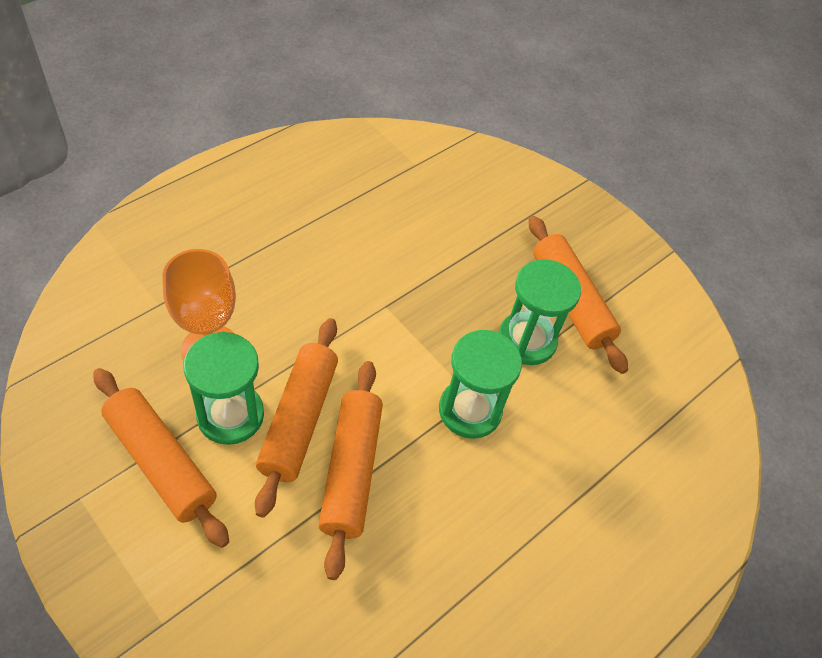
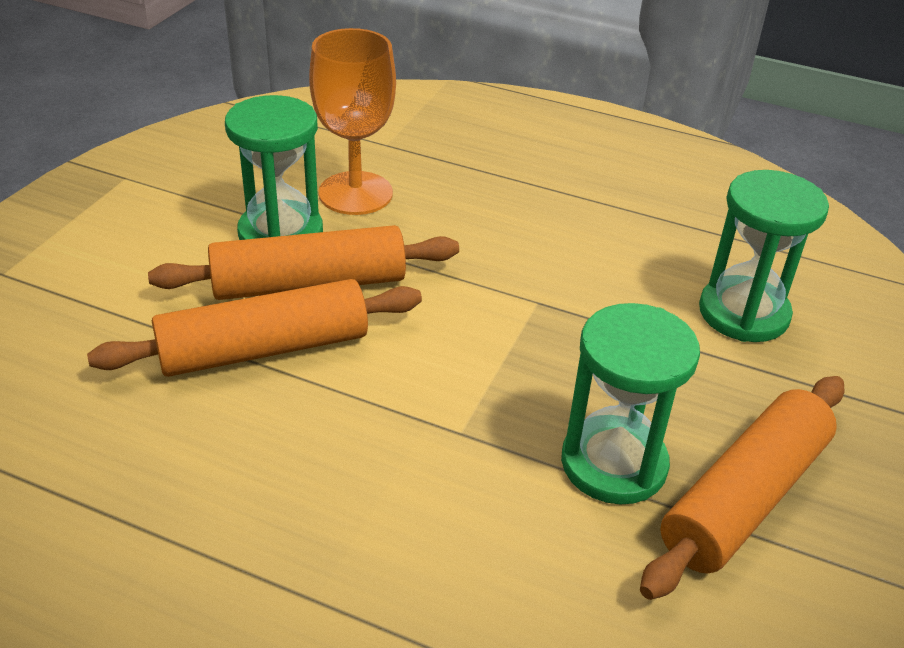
camera: 70 degrees right, 15 degrees down
(161, 462) = (193, 209): orange rolling pin -> none
(470, 410) = (435, 435): green hourglass -> green hourglass (743, 313)

